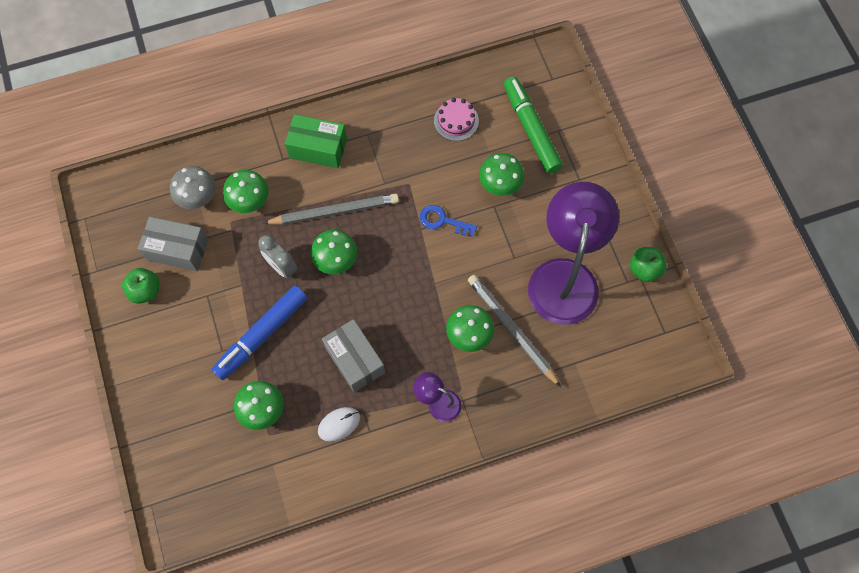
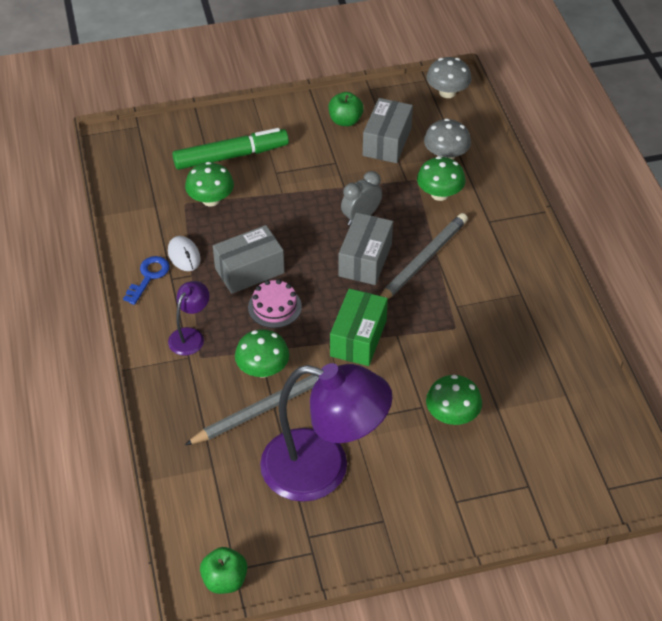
camera: 95 degrees right, 20 degrees down
(105, 198) = (447, 92): none -> grey mushroom
(262, 335) = (288, 201): blue marker -> none
(318, 148) = (502, 250): green box -> green box (358, 338)
(334, 212) = (422, 261): grey pencil -> grey pencil turned 135 degrees counterclockwise
(335, 259) = (365, 260): green mushroom -> grey box
(443, 221) = (405, 356): blue key -> blue key (148, 277)
(456, 121) = (540, 379): pink cake -> pink cake (274, 307)
(531, 130) = (529, 456): green marker -> green marker (230, 156)
(644, 269) = (323, 558): green apple -> green apple (225, 580)

